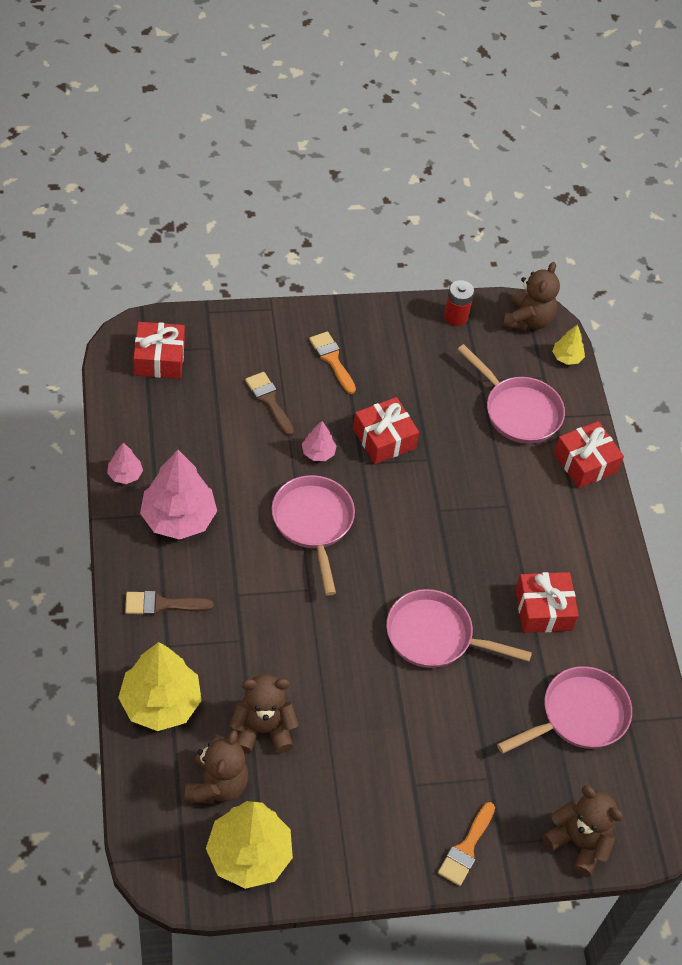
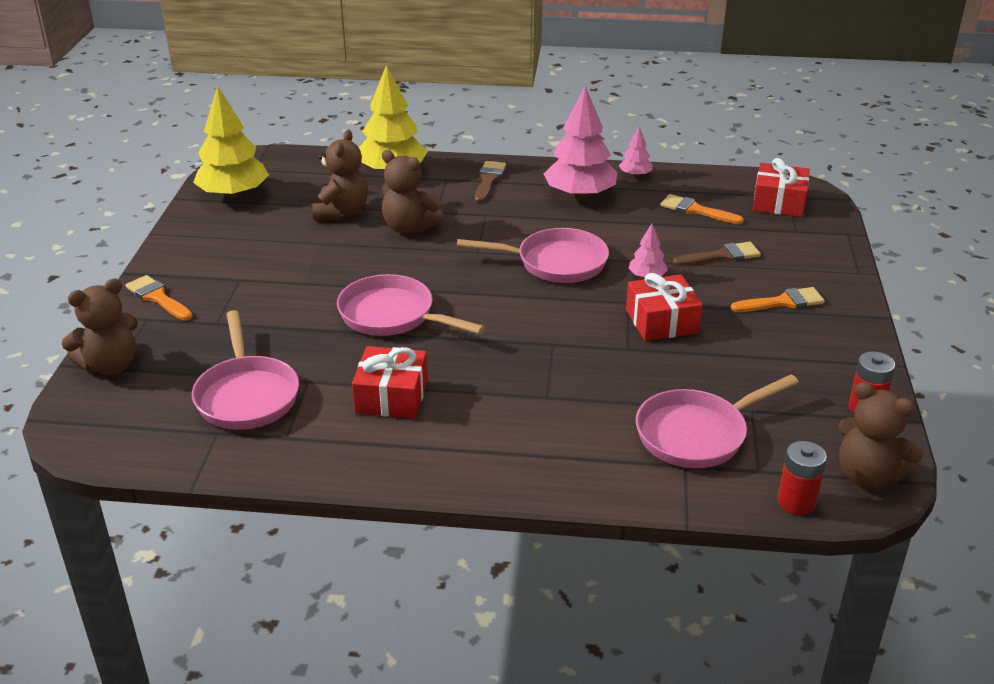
camera: 110 degrees right, 20 degrees down
(189, 421) = (696, 210): none -> orange brush
(216, 785) = (303, 187): brown teddy bear -> brown teddy bear (409, 227)
(435, 636) = (392, 316): pink pan -> pink pan turned 90 degrees counterclockwise
(566, 357) = (796, 502): yellow tree -> red battery
(585, 462) = (602, 479): red gift -> none

